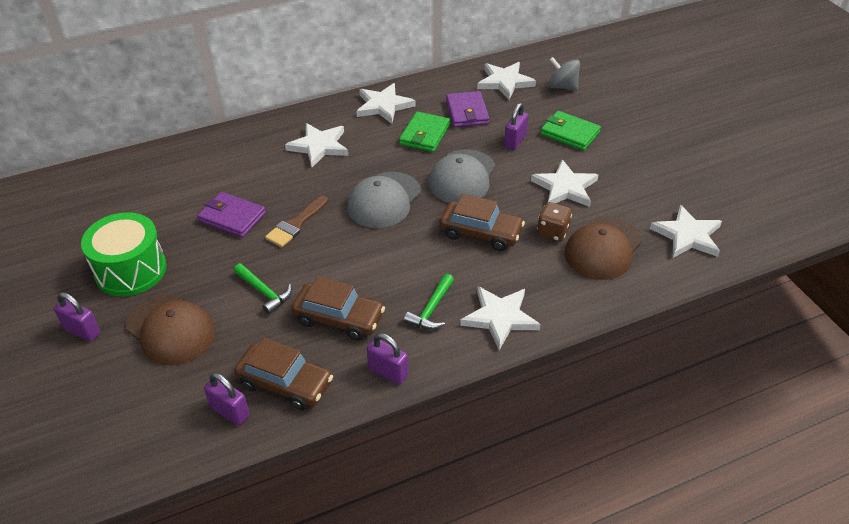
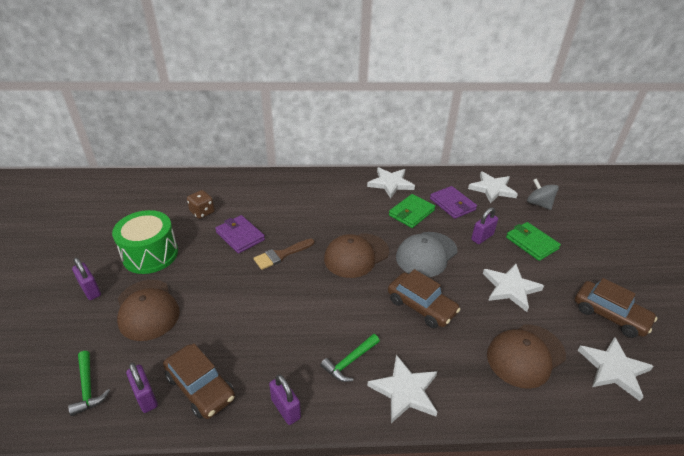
camera: 20 degrees right, 5 degrees down
(264, 292) = (229, 302): green hammer -> green hammer (88, 388)
(319, 146) = (329, 201): white star -> none
(339, 318) = (272, 343): brown car -> brown car (610, 315)
(384, 200) = (356, 255): grey cap -> brown cap
(467, 112) = (452, 204): purple wallet -> purple wallet turned 45 degrees counterclockwise
(553, 232) = (484, 325): brown dice -> brown dice (202, 212)

